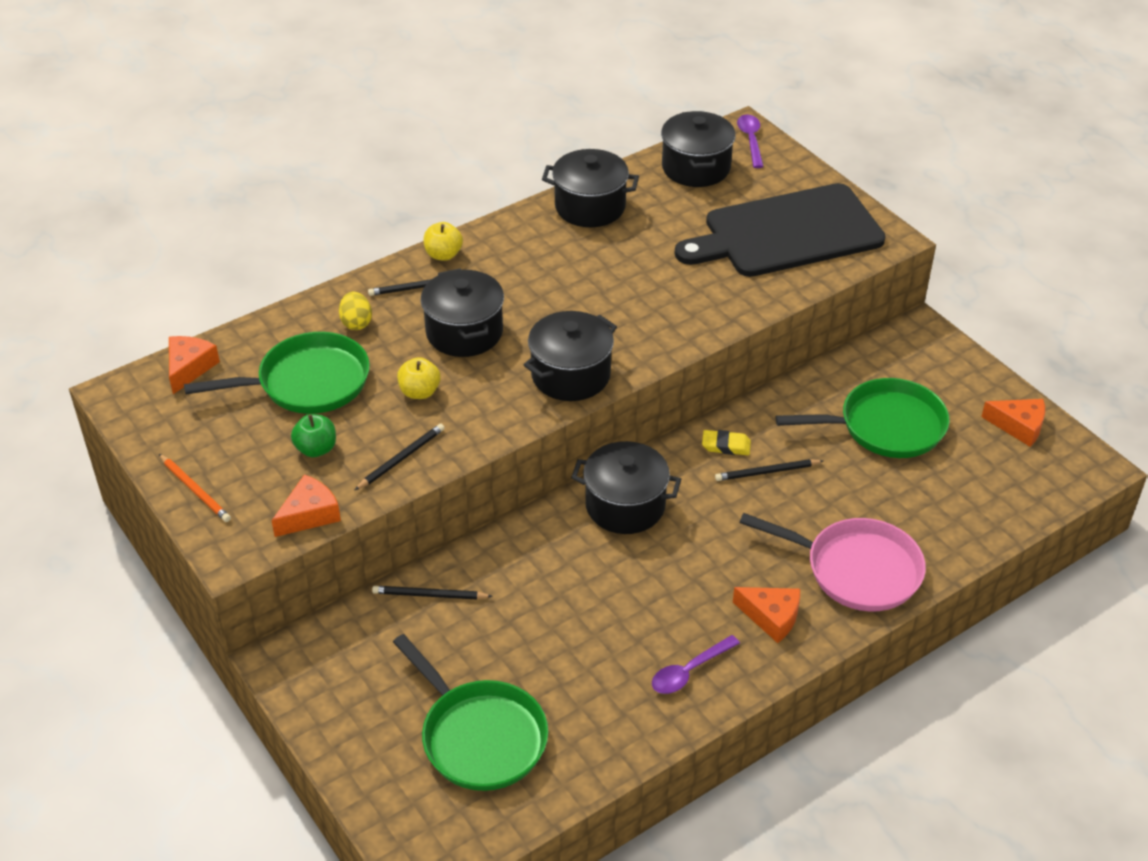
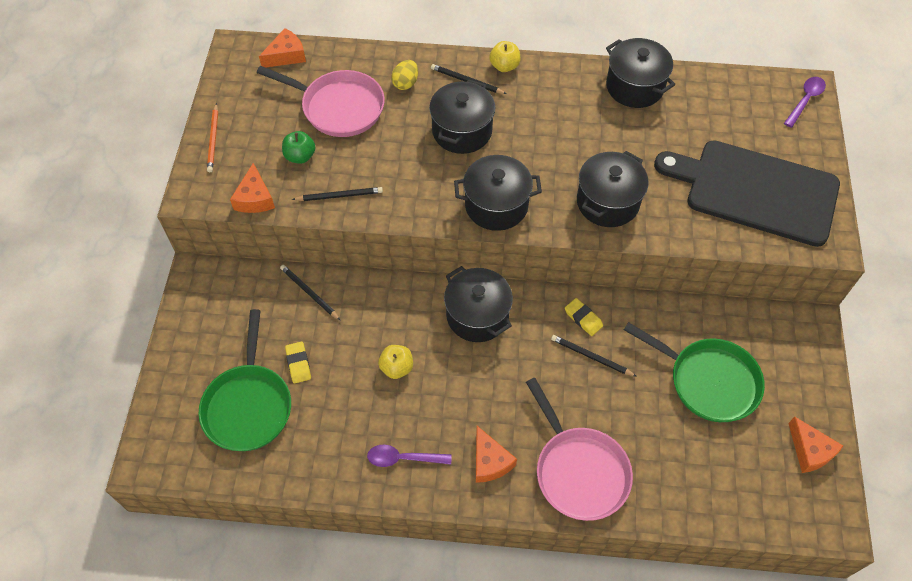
camera: 40 degrees right, 15 degrees up
(307, 382) = (338, 107): green pan -> pink pan
(309, 514) = (255, 198): orange cheese -> orange cheese turned 90 degrees clockwise
(419, 392) = (394, 156): yellow apple -> yellow apple (397, 368)
(491, 664) = (298, 364): none -> yellow eraser
(696, 168) = (741, 99): black pot -> black pot (607, 202)

